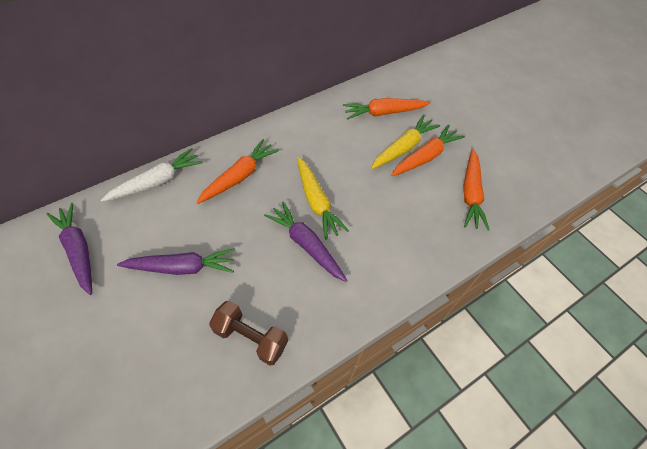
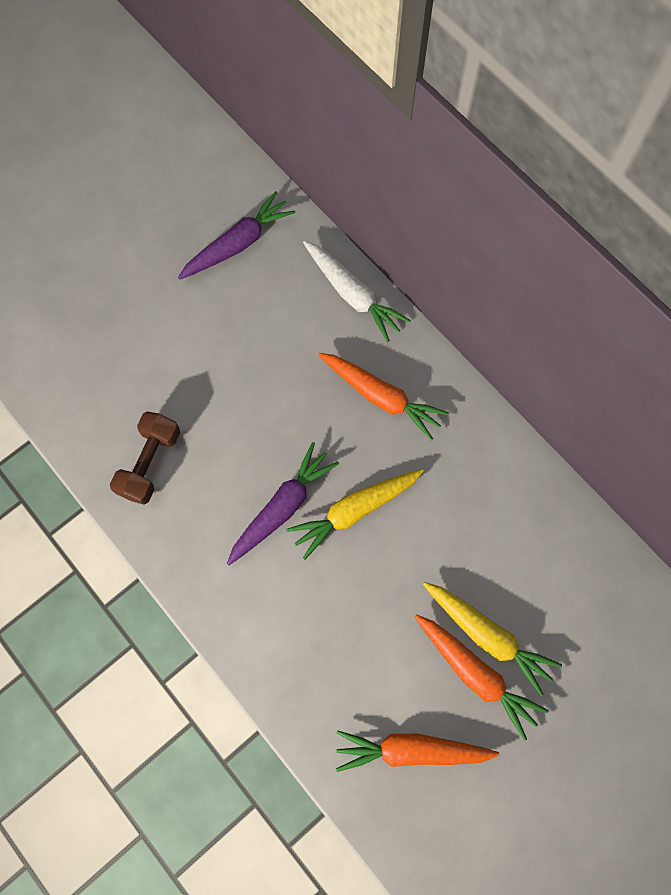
camera: 85 degrees right, 15 degrees up
(182, 267) = (230, 364): purple carrot -> none
(383, 113) = (561, 597): orange carrot -> none

